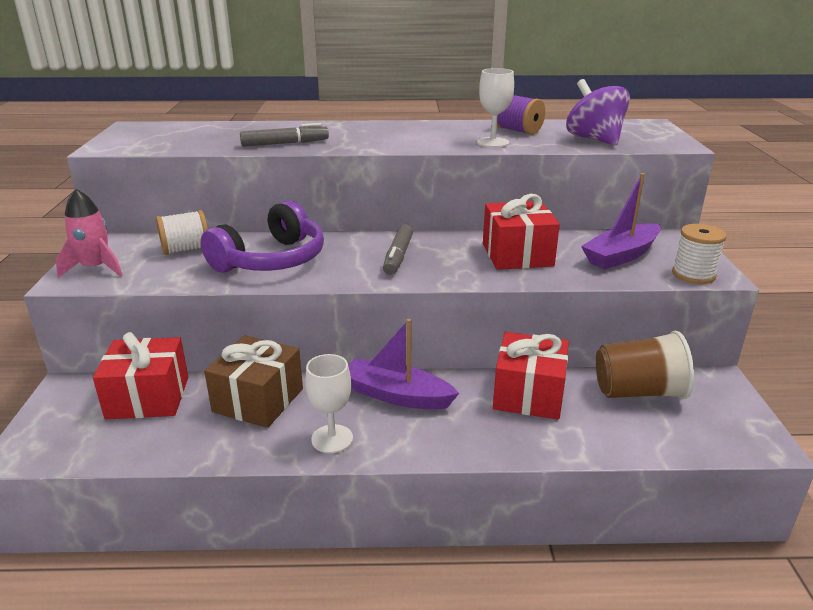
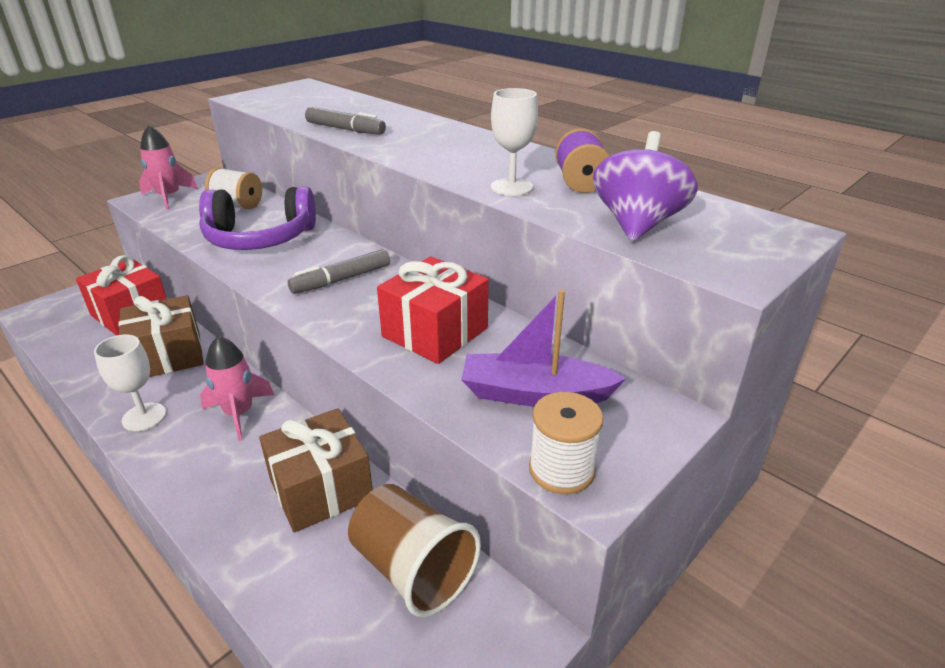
camera: 45 degrees right, 5 degrees up
(396, 395) = (239, 413): purple boat -> pink rocket
(528, 394) = (321, 489): red gift -> brown gift

